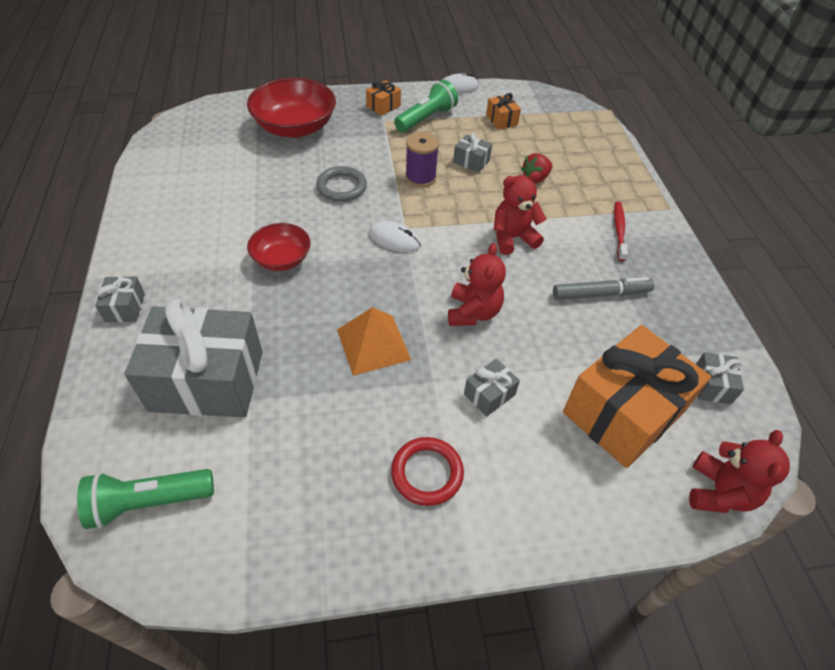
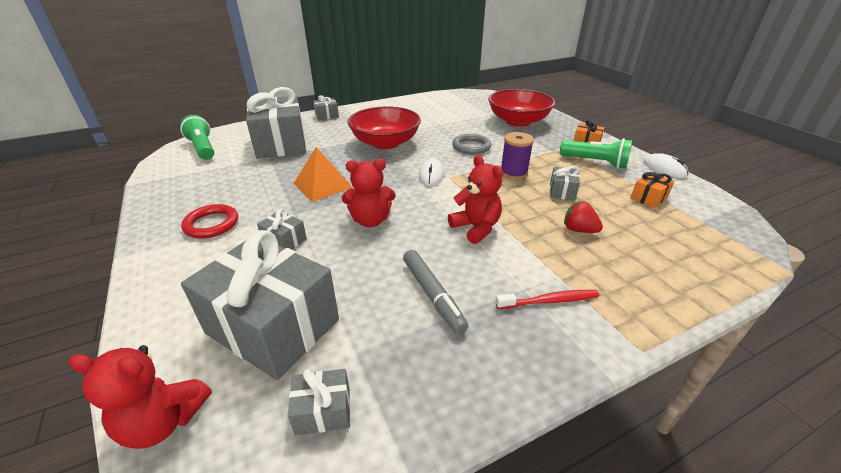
camera: 75 degrees right, 15 degrees down
(282, 259) = (385, 143): red bowl -> red bowl, size x1.71
(623, 412) = (273, 326): orange gift -> grey gift

